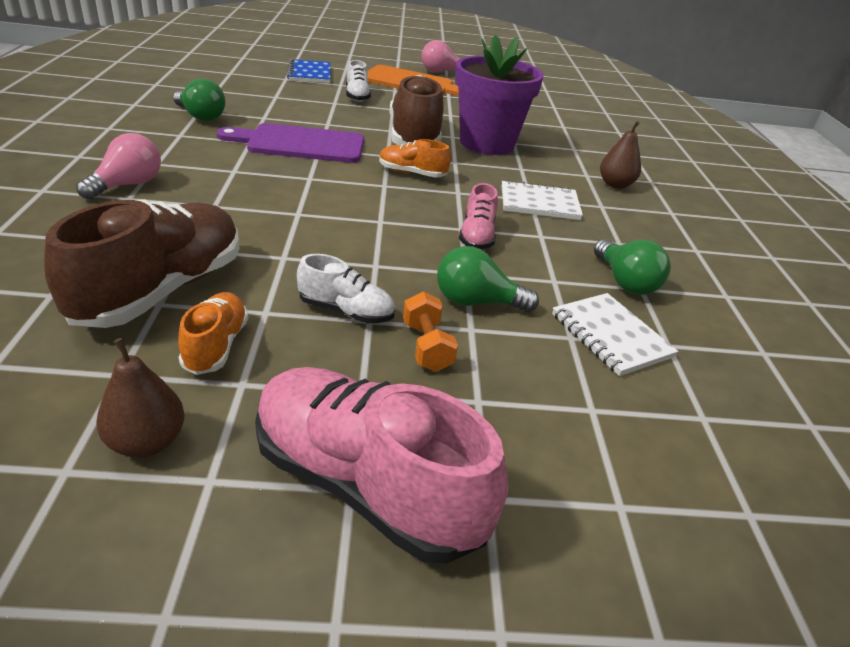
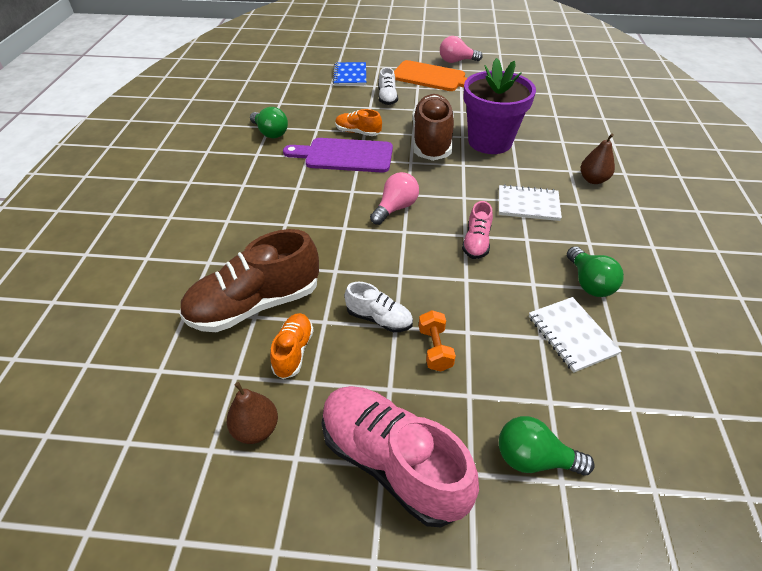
camera: 10 degrees right, 10 degrees up
(128, 185) = (225, 208): pink light bulb -> pink light bulb (395, 208)
(161, 290) = (255, 304): brown shoe -> brown shoe turned 150 degrees counterclockwise
(412, 173) = (429, 180): orange shoe -> orange shoe (358, 132)
(476, 302) = (472, 307): green light bulb -> green light bulb (534, 458)

